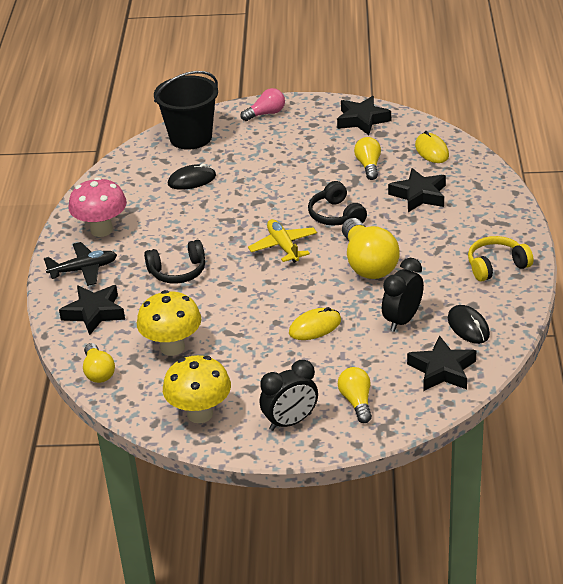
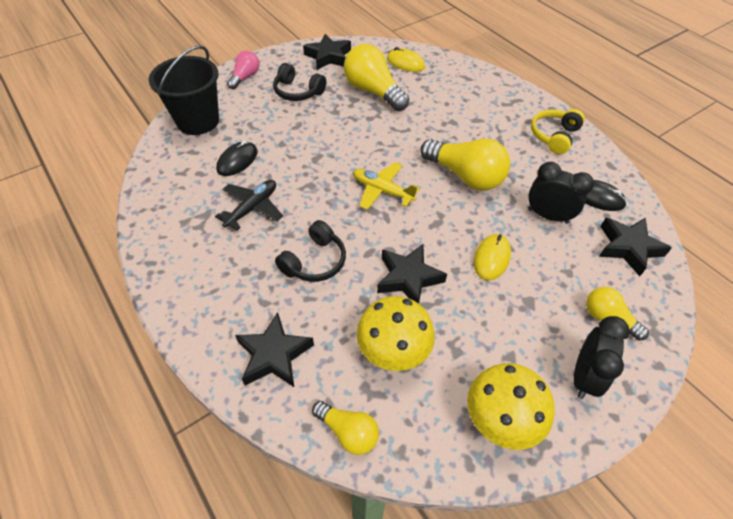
camera: 40 degrees left, 15 degrees up
(84, 270) = (215, 307): black plane -> black plane (252, 208)
(101, 230) = (194, 251): pink mushroom -> none
(336, 215) = (394, 143): black headphones -> black headphones (298, 91)
(368, 166) = (373, 91): yellow light bulb -> yellow light bulb, size x1.76
(402, 320) = (548, 216): black clock -> black clock turned 120 degrees clockwise
(419, 195) = (436, 101): black star -> black star (408, 278)

